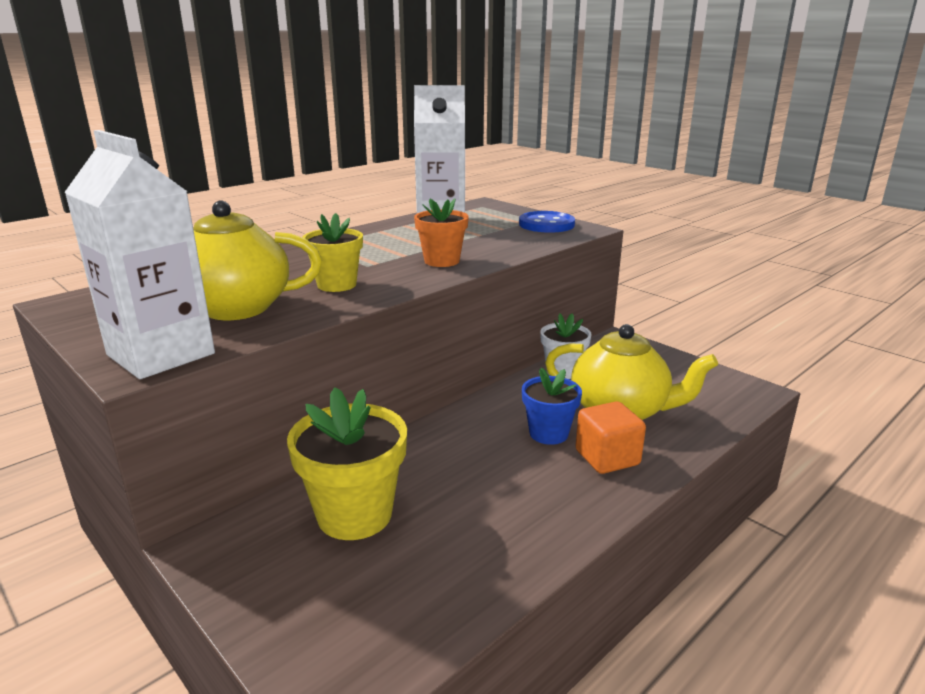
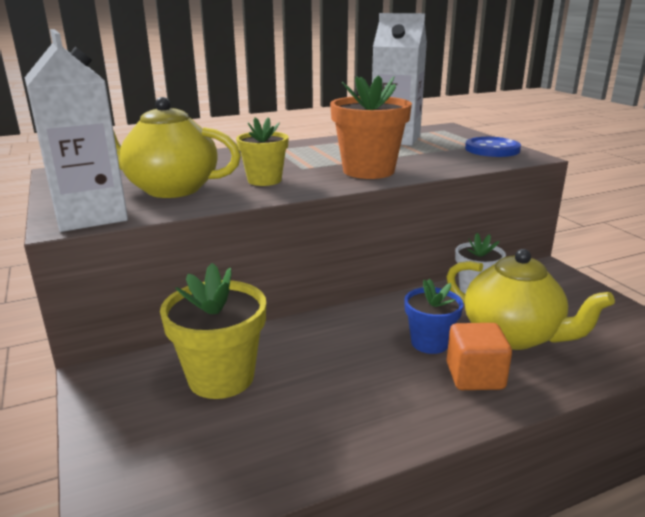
camera: 20 degrees right, 0 degrees up
(442, 261) = (368, 171): orange flower pot -> orange flower pot, size x1.60

